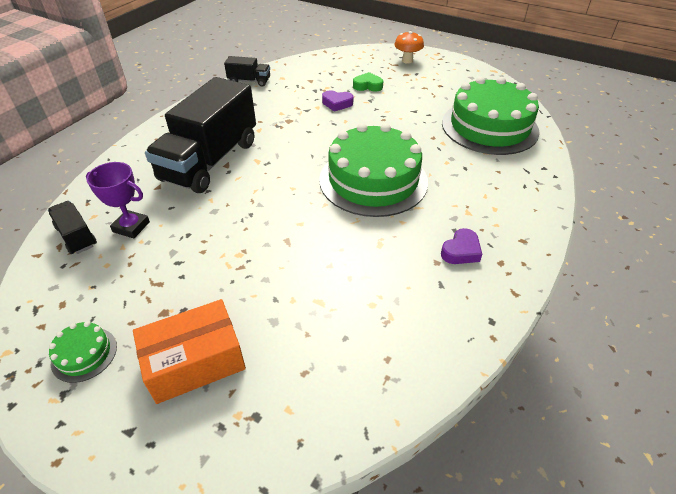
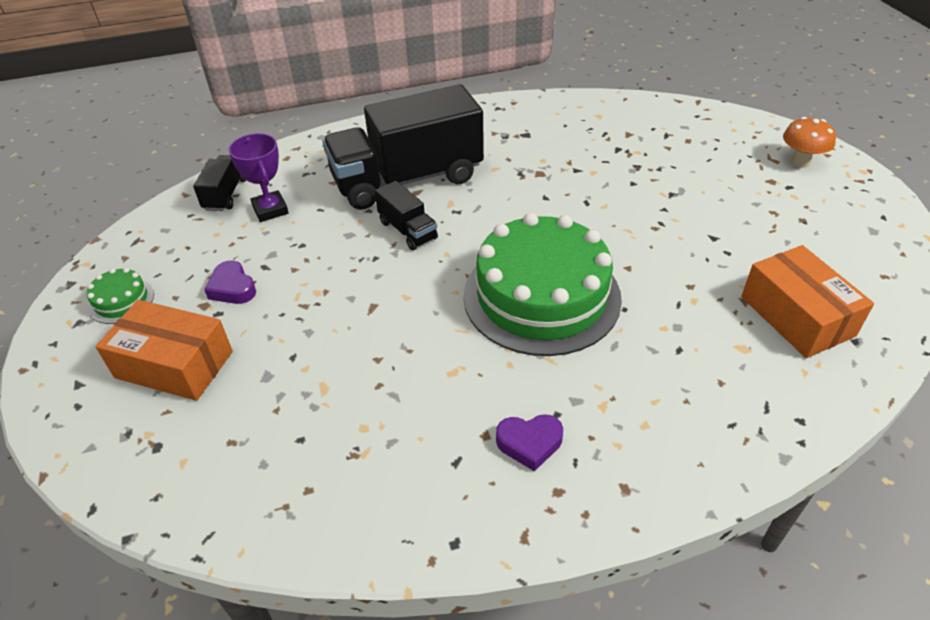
camera: 45 degrees right, 0 degrees up
(249, 81) = (556, 104): black truck -> black truck (408, 230)
(337, 103) = (622, 179): purple heart -> purple heart (232, 288)
(368, 86) = (693, 173): green heart -> none
(489, 127) = (796, 316): green cake -> orange box

